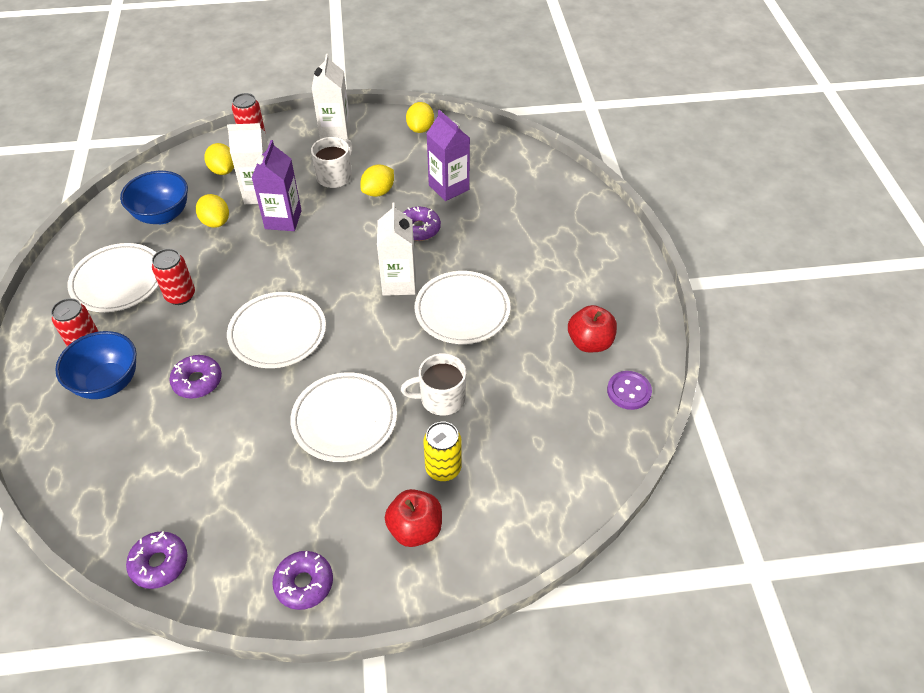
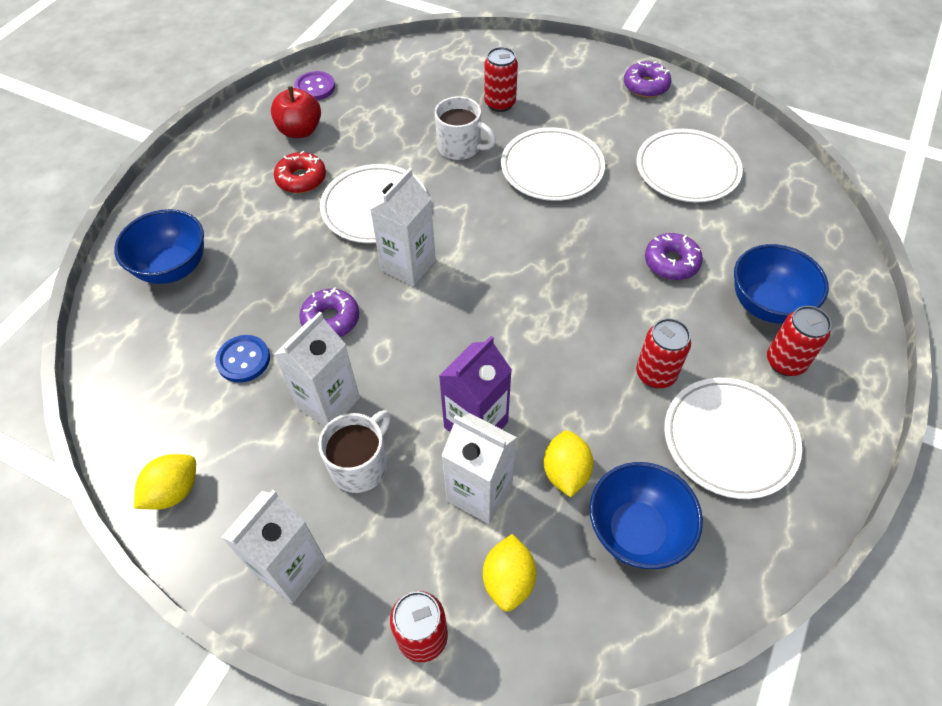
camera: 145 degrees left, 5 degrees up
(159, 563) = (750, 138): purple donut -> none
(277, 333) = (567, 273): white plate -> white plate (687, 169)
(335, 176) = (360, 465): white mug -> white mug turned 150 degrees clockwise
(378, 192) = (328, 402): yellow lemon -> white carton
(415, 529) = (548, 81): red apple -> none
(443, 468) = (500, 103): yellow can -> red can
(449, 187) = (243, 360): purple carton -> blue button
(540, 304) = (301, 179): none -> red donut
(551, 208) = (173, 268): none -> blue bowl

